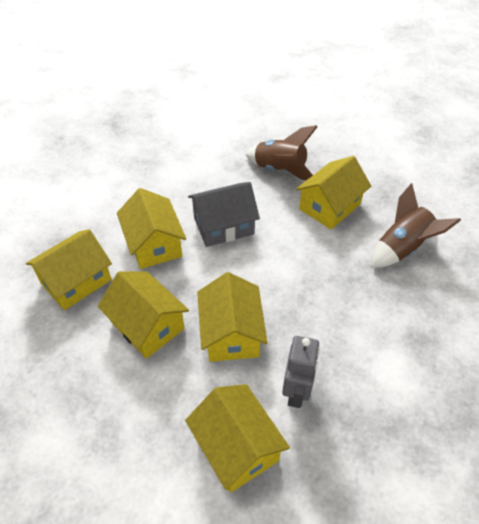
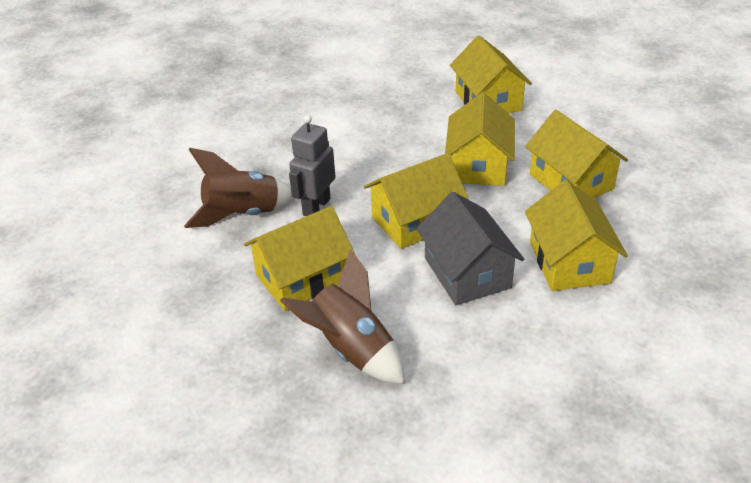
camera: 165 degrees left, 10 degrees down
(76, 281) = (669, 232): yellow house -> yellow house (415, 221)
(223, 226) = (467, 273): grey house -> grey house turned 75 degrees clockwise
(296, 392) = (426, 122): grey robot -> grey robot (316, 207)

